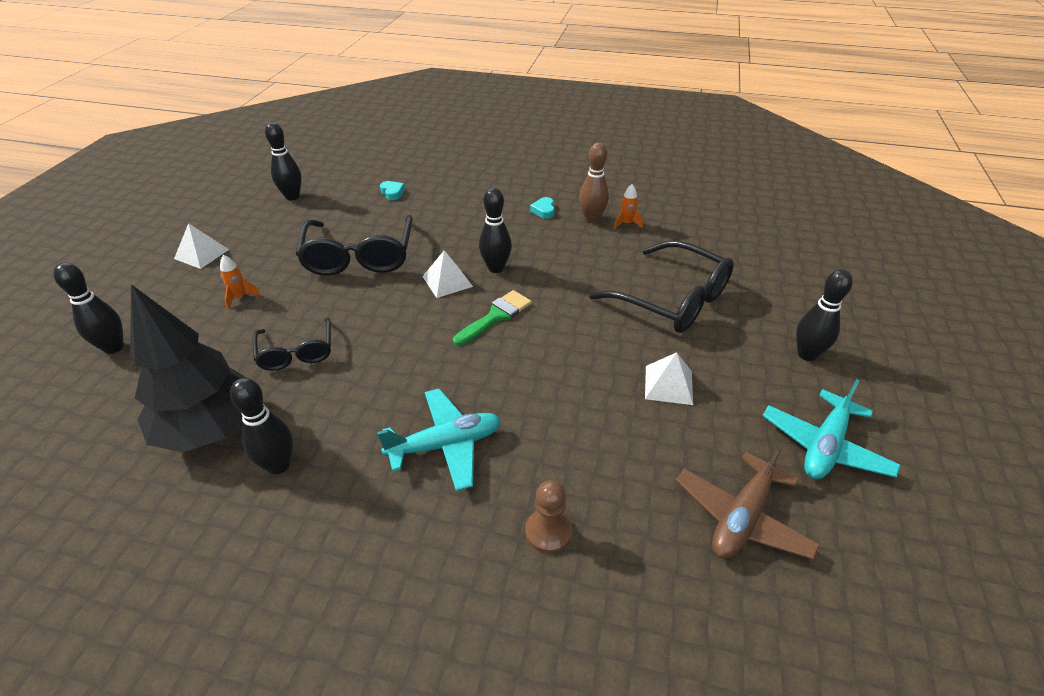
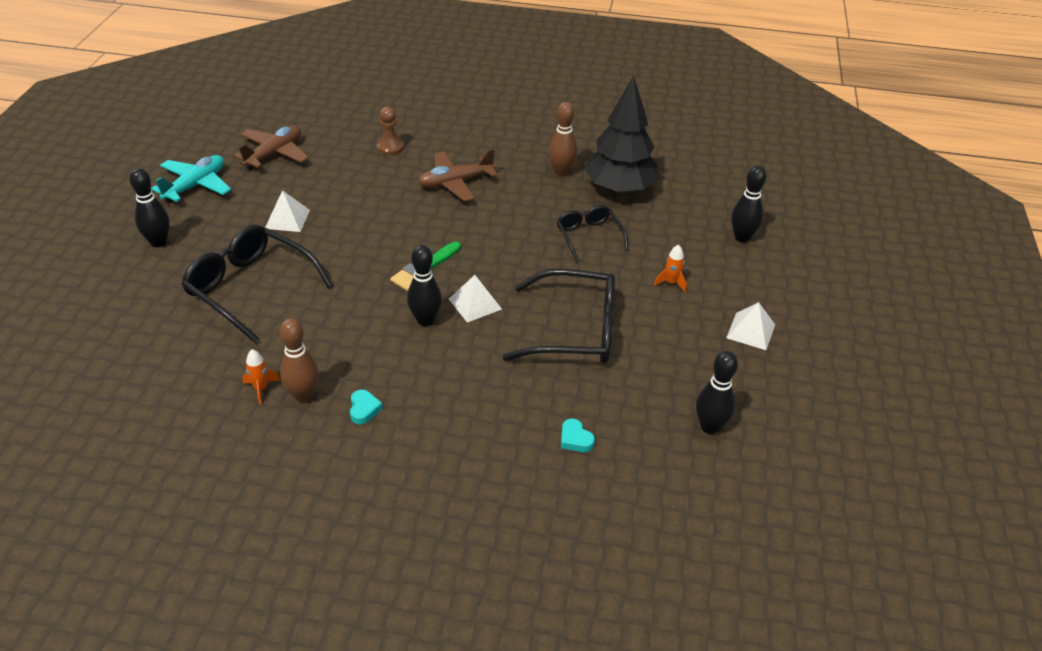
camera: 175 degrees right, 0 degrees up
(278, 465) = (561, 172): black bowling pin -> brown bowling pin
(359, 257) = (576, 330): black glasses -> black glasses turned 105 degrees clockwise
(446, 445) = (455, 182): turquoise plane -> brown plane

